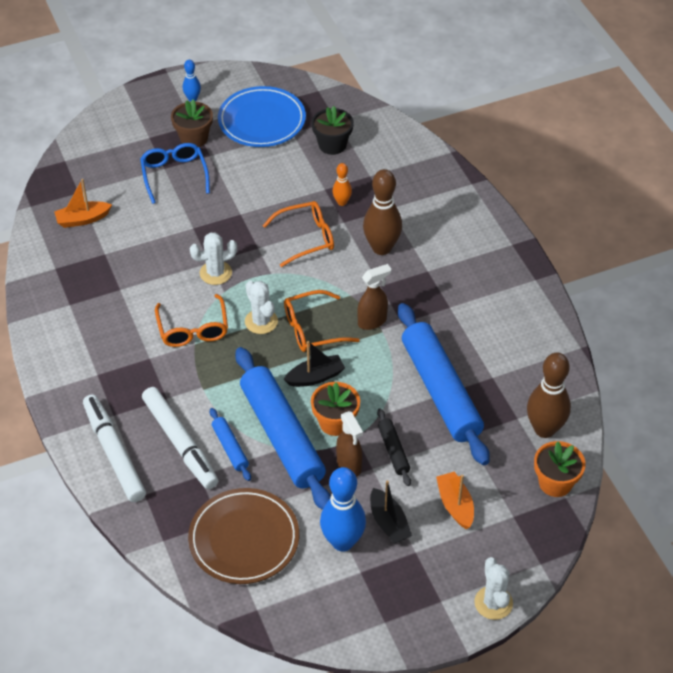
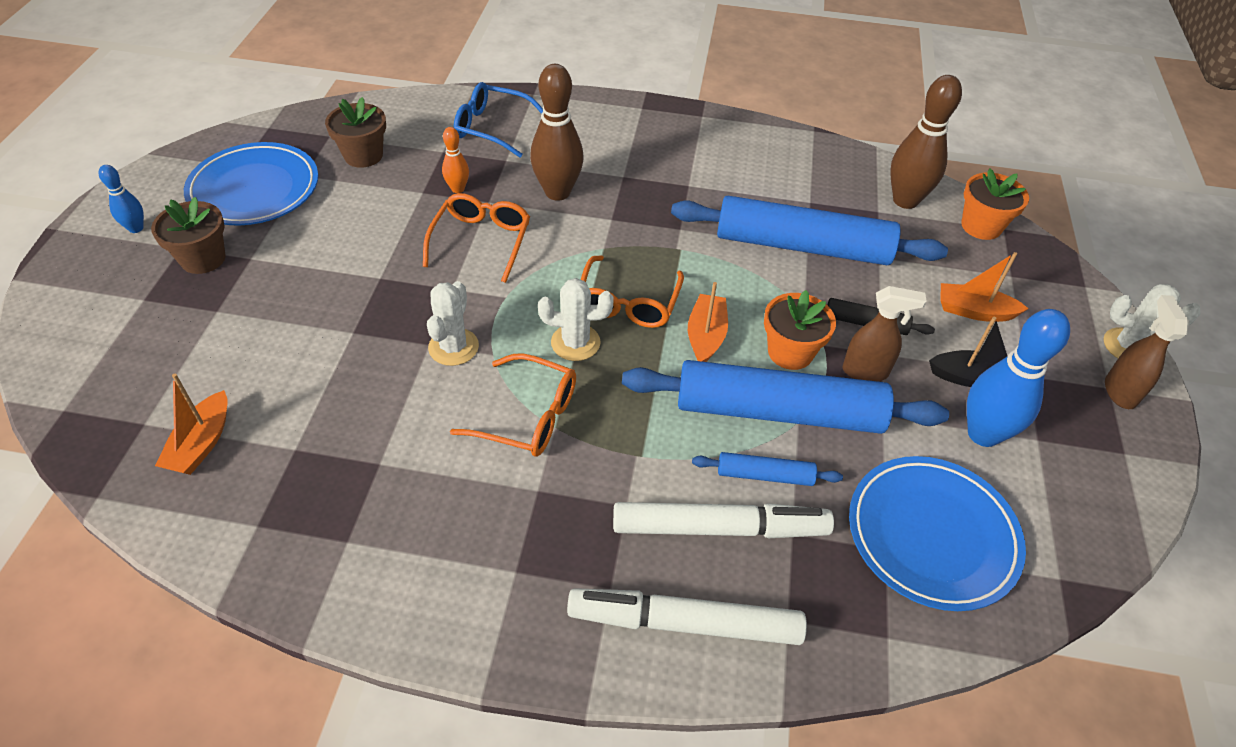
camera: 60 degrees left, 0 degrees up
(174, 175) = (241, 306): blue glasses -> blue glasses (492, 127)
(244, 539) = (932, 535): brown plate -> blue plate
(315, 377) = (706, 336): black boat -> orange boat
(332, 145) = (363, 155): black flower pot -> brown flower pot
(372, 321) = (659, 249): brown spray bottle -> brown spray bottle (1119, 391)

